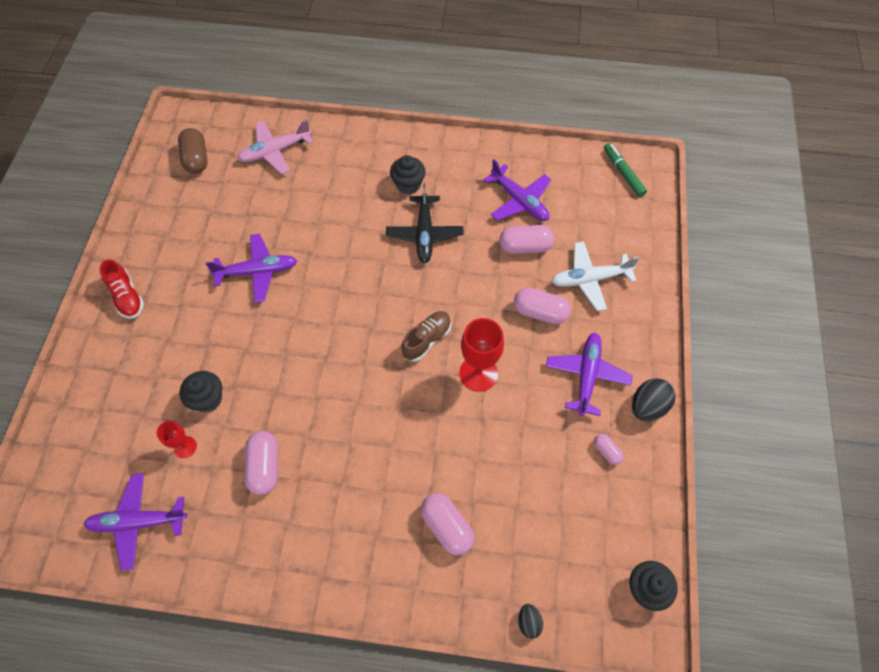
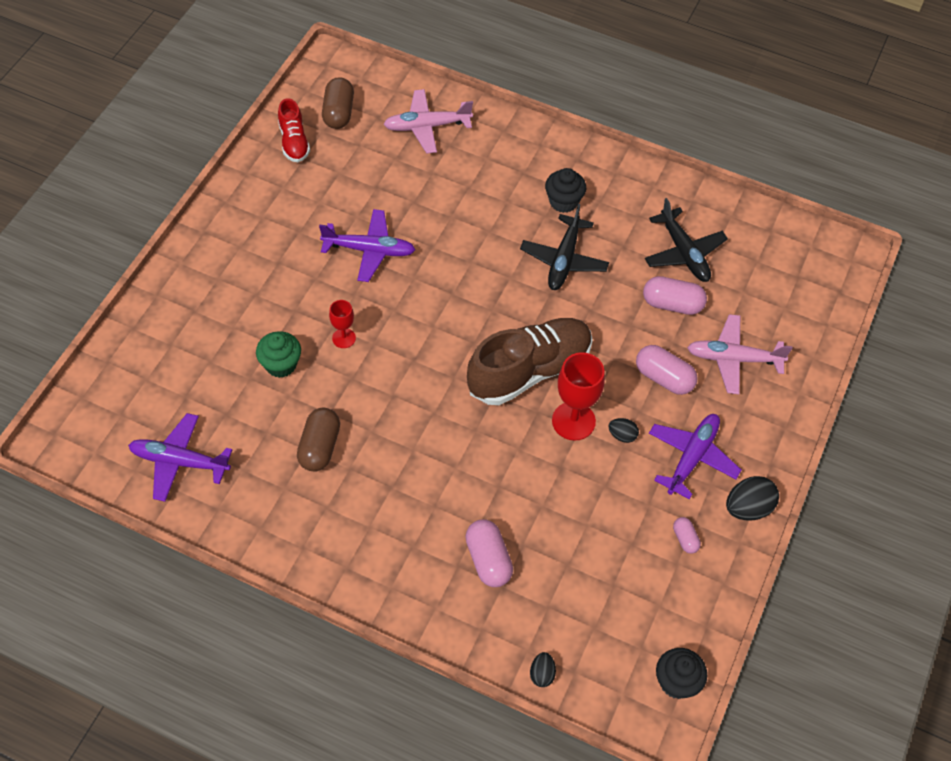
camera: 15 degrees right, 5 degrees down
(127, 297) = (226, 239): red shoe -> red shoe (294, 142)
(185, 447) = (245, 404): red goblet -> red goblet (344, 338)
(208, 399) = (281, 364): black cupcake -> green cupcake
(265, 467) = (319, 447): pink capsule -> brown capsule
(427, 339) = (529, 371): brown shoe -> brown shoe, size x1.93
(519, 201) = (684, 253): purple plane -> black plane
(523, 374) = (622, 435): none -> black egg
(590, 279) = (733, 359): white plane -> pink plane
(623, 173) = (817, 254): green marker -> none

